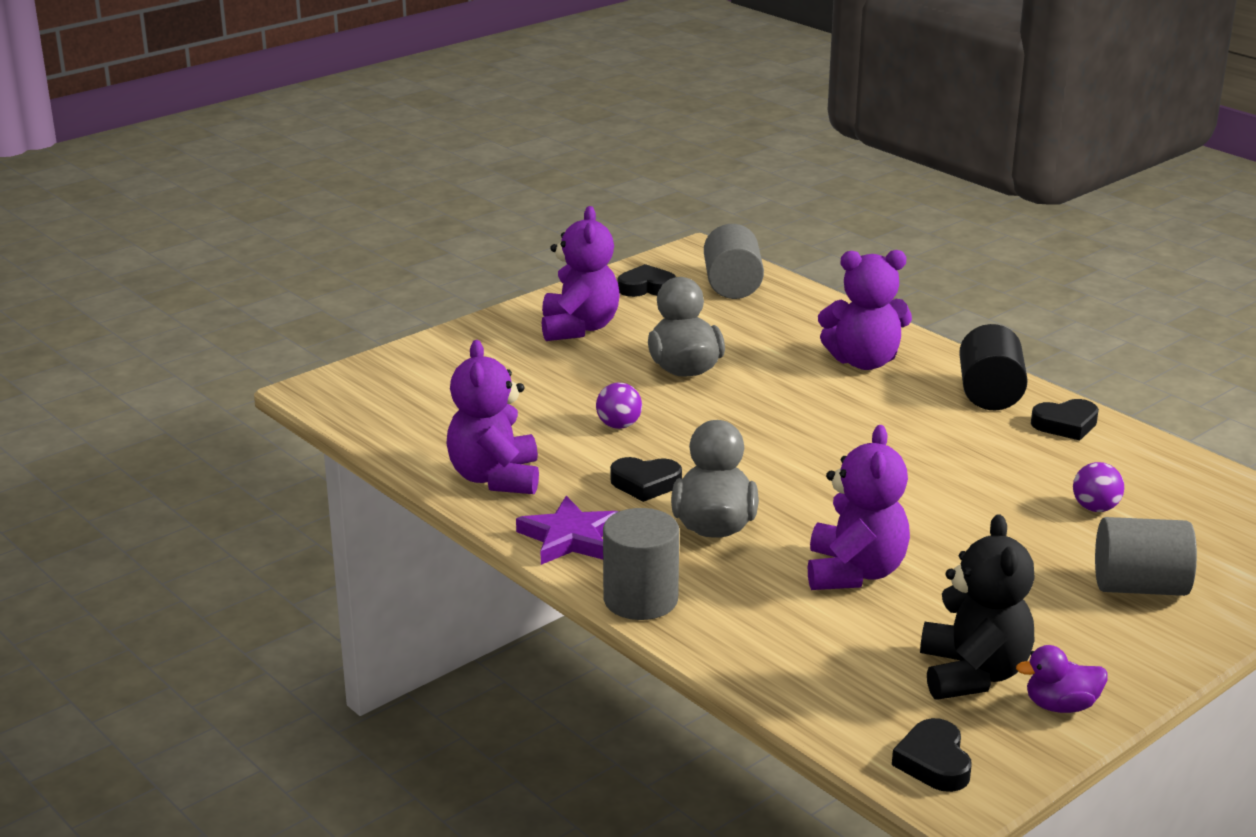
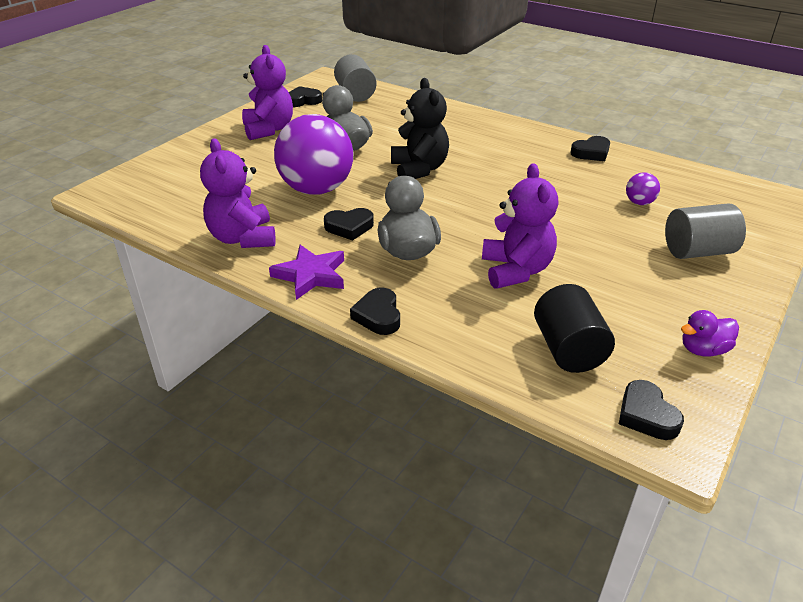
camera: 15 degrees left, 10 degrees up
(619, 425) = (316, 189): purple ball -> purple ball, size x2.45
(640, 599) = (378, 316): grey cylinder -> black heart
(864, 361) = (454, 129): purple teddy bear -> none
(972, 674) = (632, 335): black teddy bear -> black teddy bear (419, 169)
(990, 394) = (537, 140): black cylinder -> black cylinder (568, 349)

